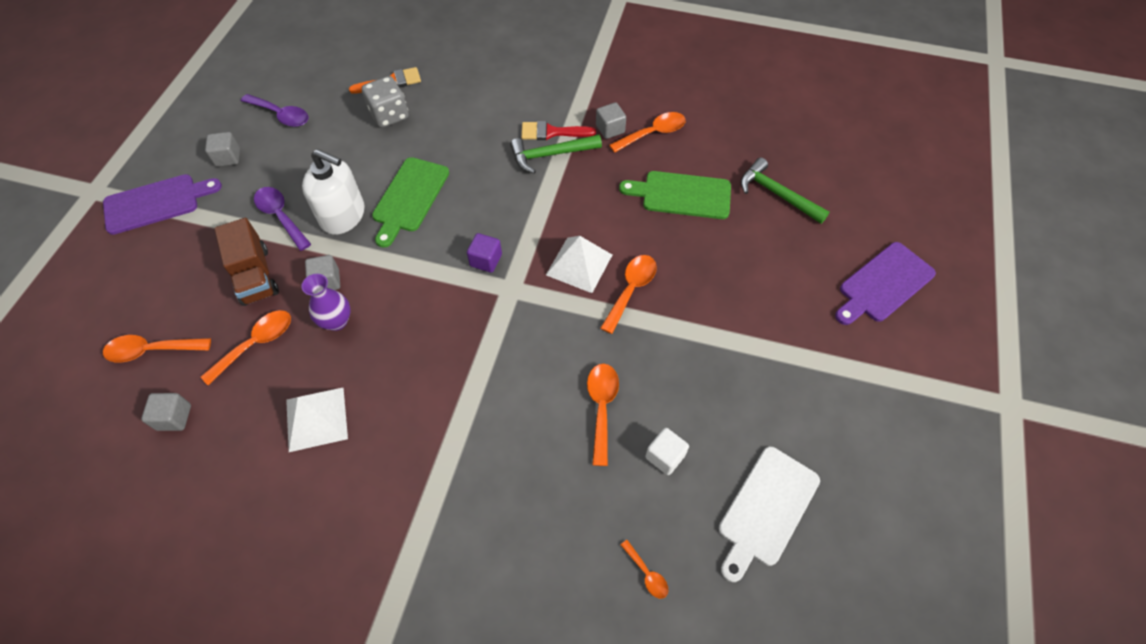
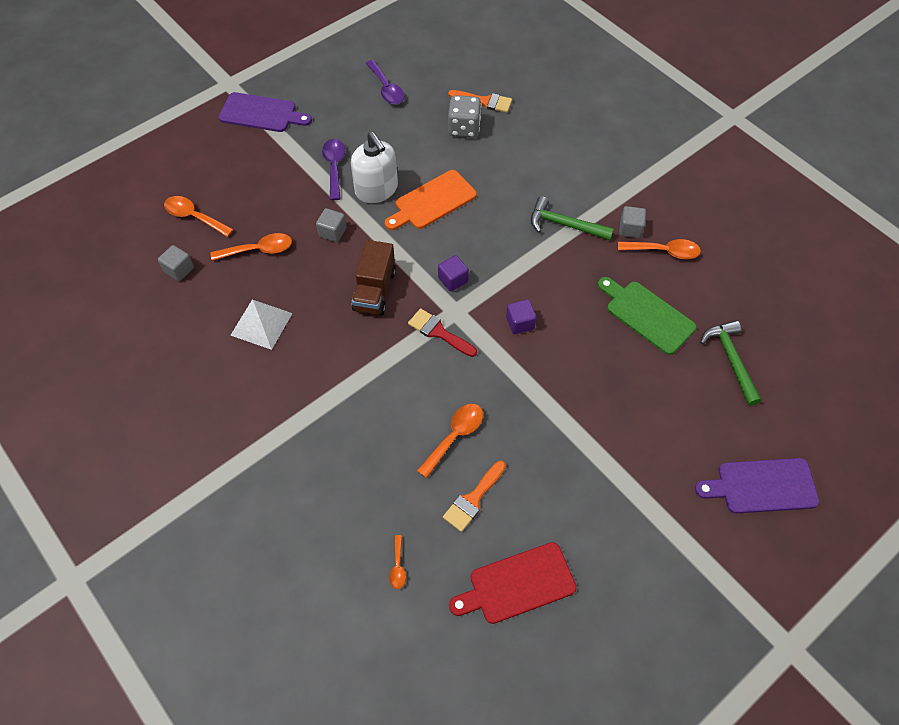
camera: 35 degrees right, 0 degrees up
(228, 157) = (329, 103): grey cube -> none
(255, 276) = (289, 201): brown truck -> brown truck (374, 290)
(336, 321) = (319, 264): purple vase -> none
(409, 198) = (432, 201): green cutting board -> orange cutting board
(552, 132) = (580, 207): red brush -> red brush (438, 332)
(579, 264) = (520, 323): white pyramid -> purple cube
(631, 290) = (544, 365): orange spoon -> none
(665, 456) = (473, 499): white cube -> orange brush
(766, 509) = (517, 584): white cutting board -> red cutting board

